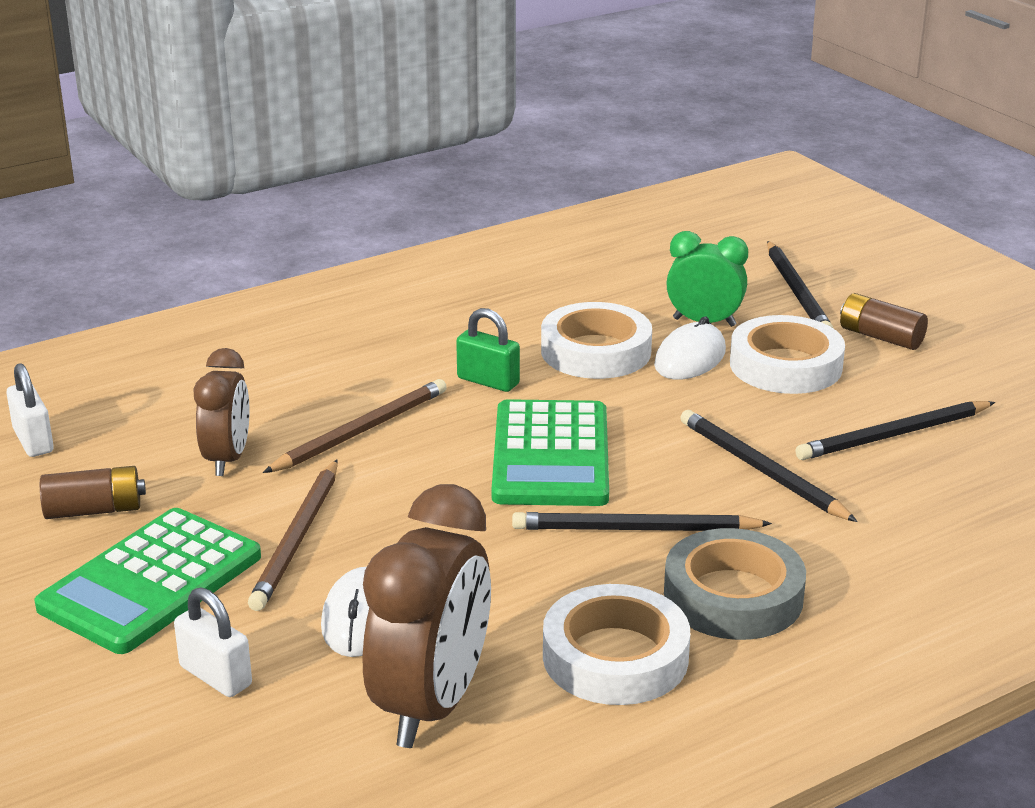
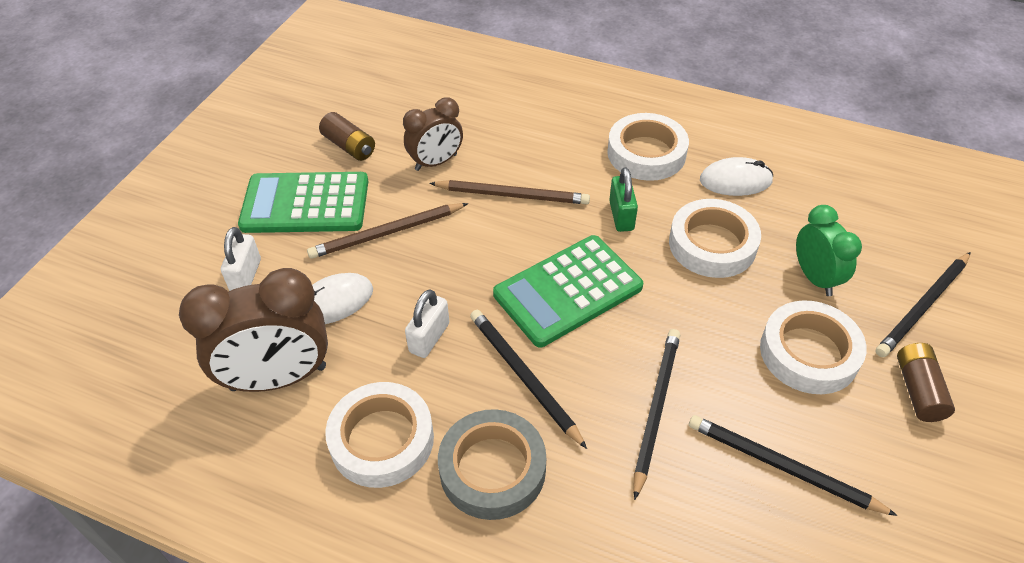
camera: 55 degrees right, 20 degrees up
(33, 441) = (389, 89): white padlock -> white padlock (429, 337)
(418, 329) = (646, 153): none -> white tape
(690, 358) = (758, 295): white mouse -> white mouse (735, 181)

